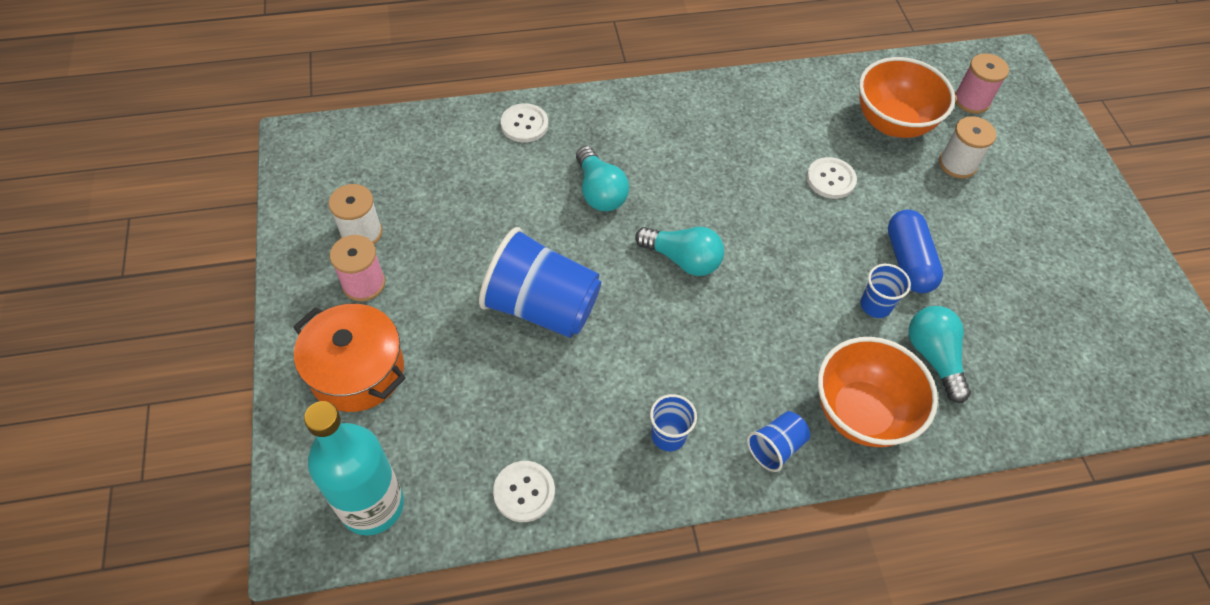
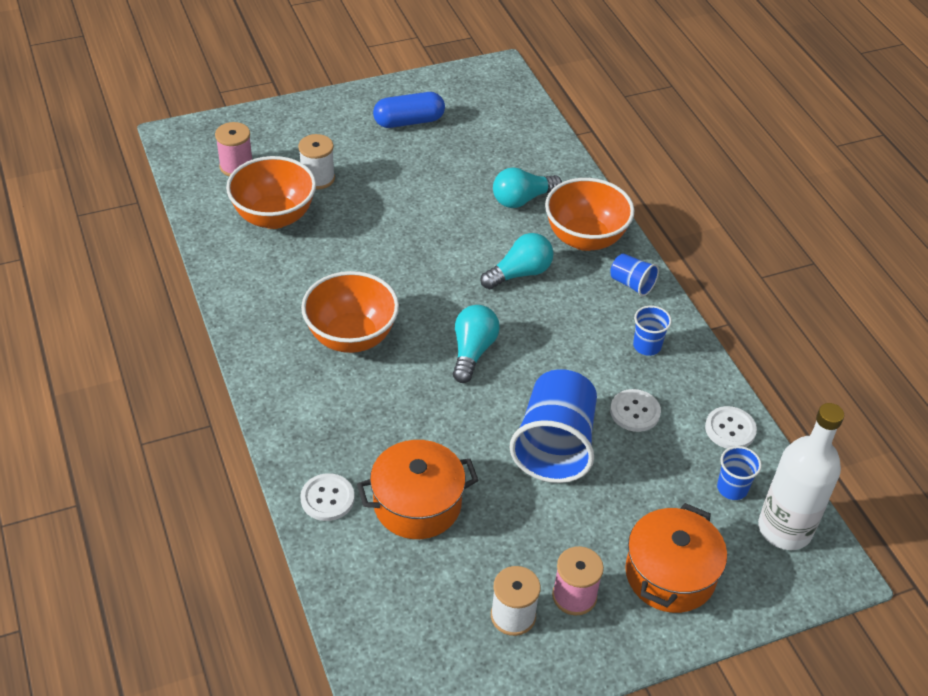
camera: 100 degrees left, 10 degrees down
(372, 505) = (784, 529): turquoise bottle -> white bottle
(501, 184) = (417, 504): none -> orange pot
(599, 191) = (407, 421): turquoise light bulb -> turquoise light bulb (519, 273)
(715, 163) = (351, 337): none -> orange bowl
(830, 179) = (353, 257): white button -> white button (635, 412)
(875, 305) = (484, 230): blue cup -> blue cup (732, 488)
(908, 261) = (434, 210): blue capsule -> blue capsule (409, 121)

